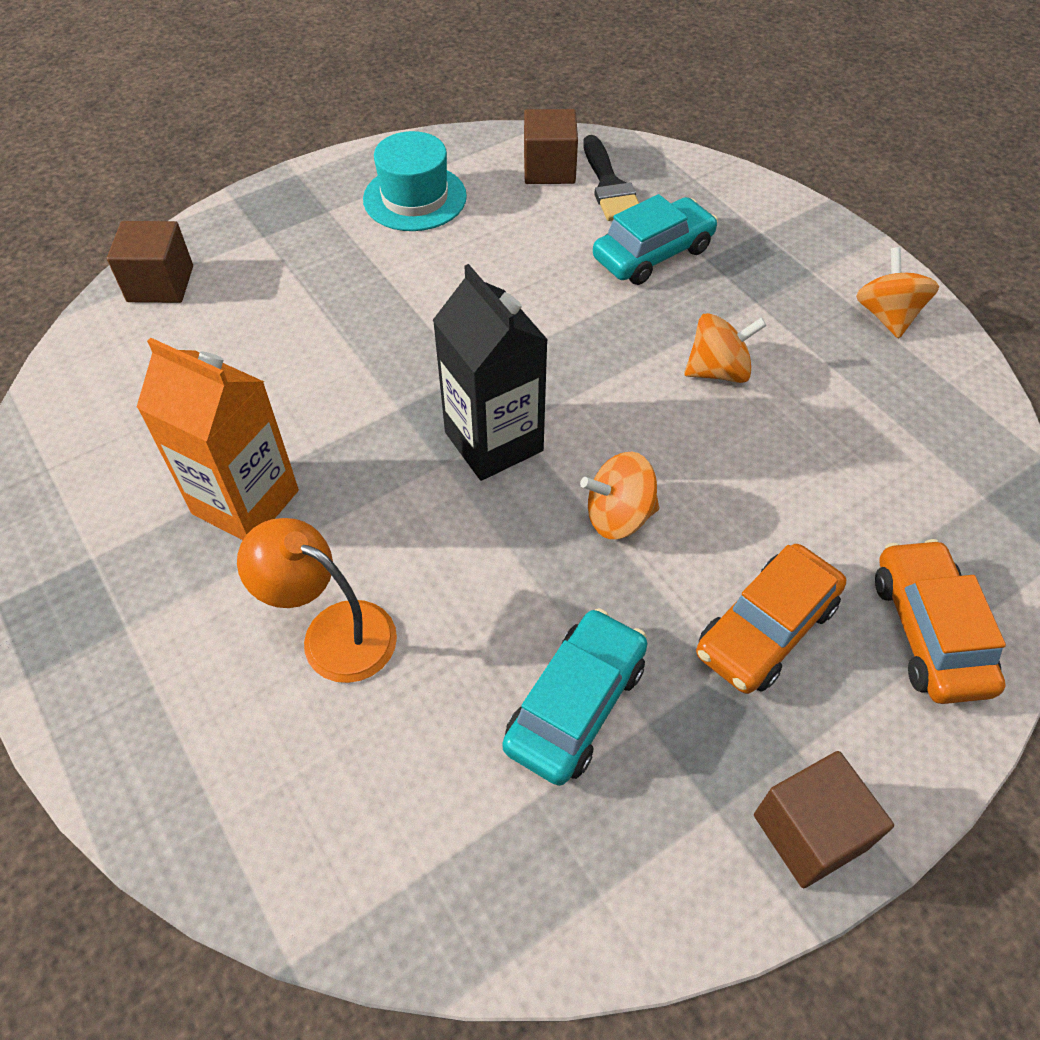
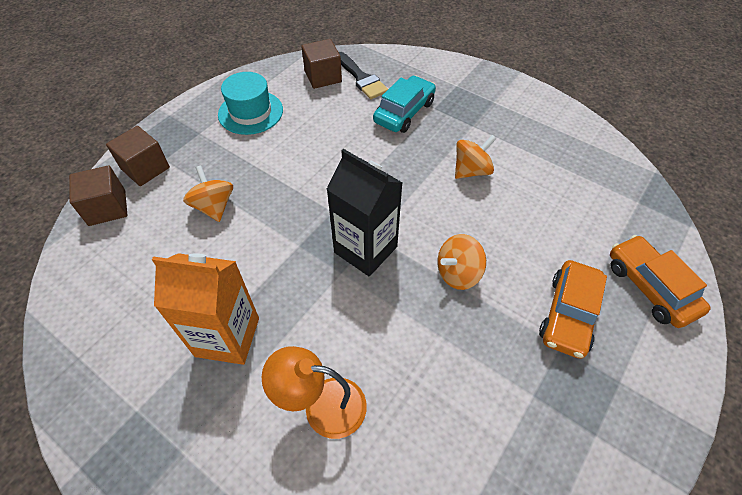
camera: 20 degrees left, 0 degrees up
(575, 705) = (488, 399): turquoise car -> none
(809, 832) = (649, 428): brown cube -> brown cube (145, 168)
(887, 316) = (542, 116): orange spinning top -> orange spinning top (214, 206)

